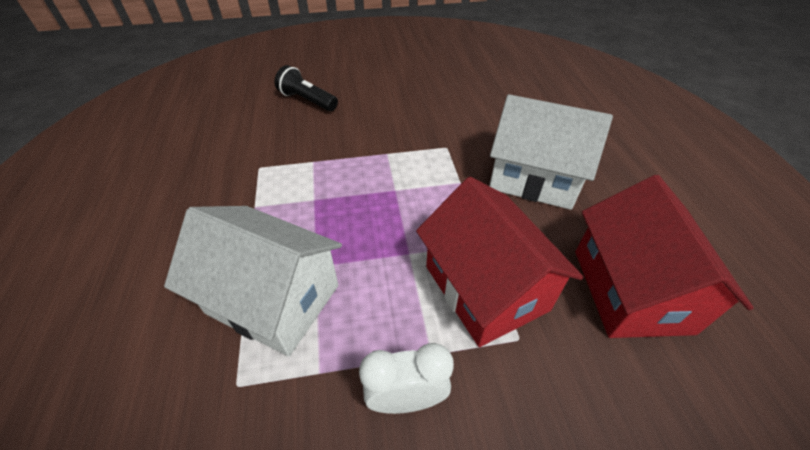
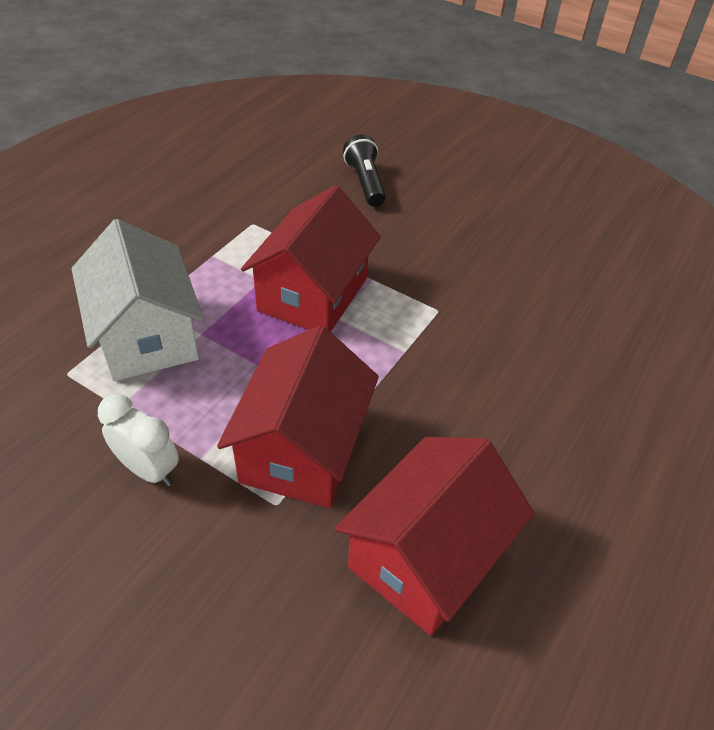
camera: 40 degrees right, 0 degrees up
(361, 186) = (313, 294): none -> red house
(534, 178) = (485, 398): white house -> none

